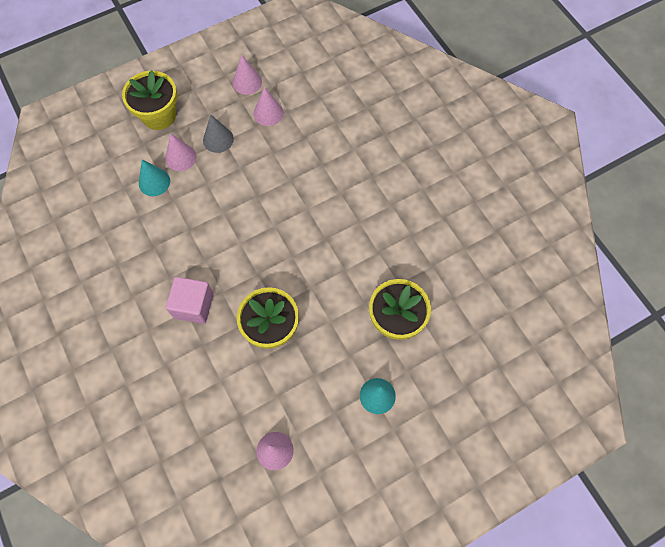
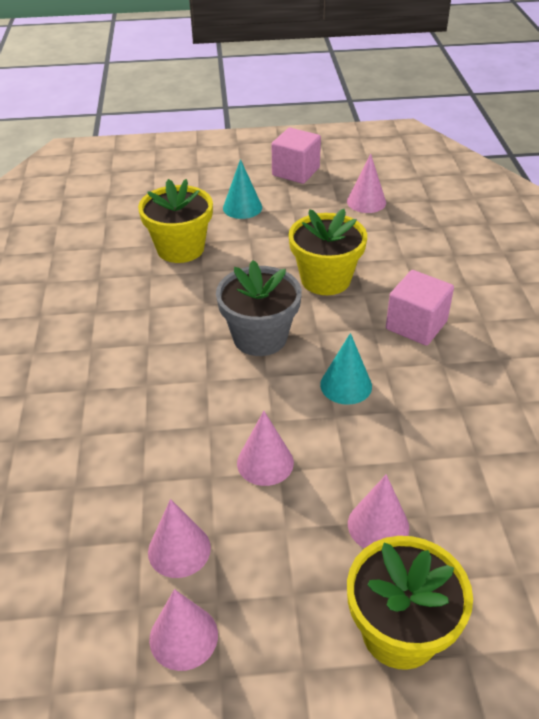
camera: 155 degrees left, 25 degrees down
(154, 182) = (438, 499): turquoise cone -> turquoise cone (346, 385)
(218, 139) = (296, 534): grey cone -> none
(249, 169) = (265, 462): none -> pink cone
(292, 254) = (260, 337): none -> grey flower pot
(358, 477) = (295, 172): none -> pink cube

